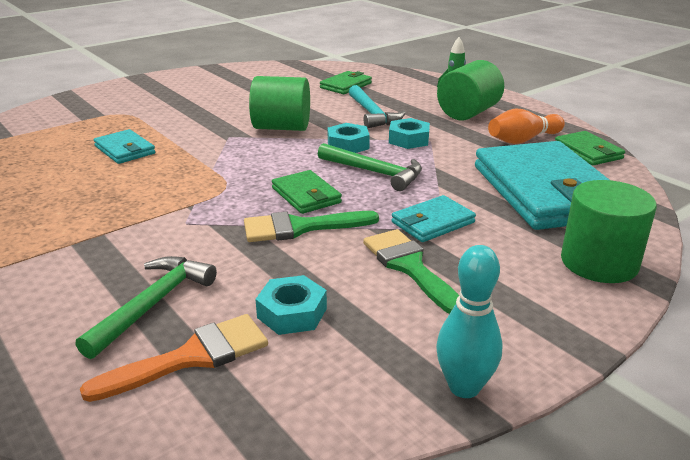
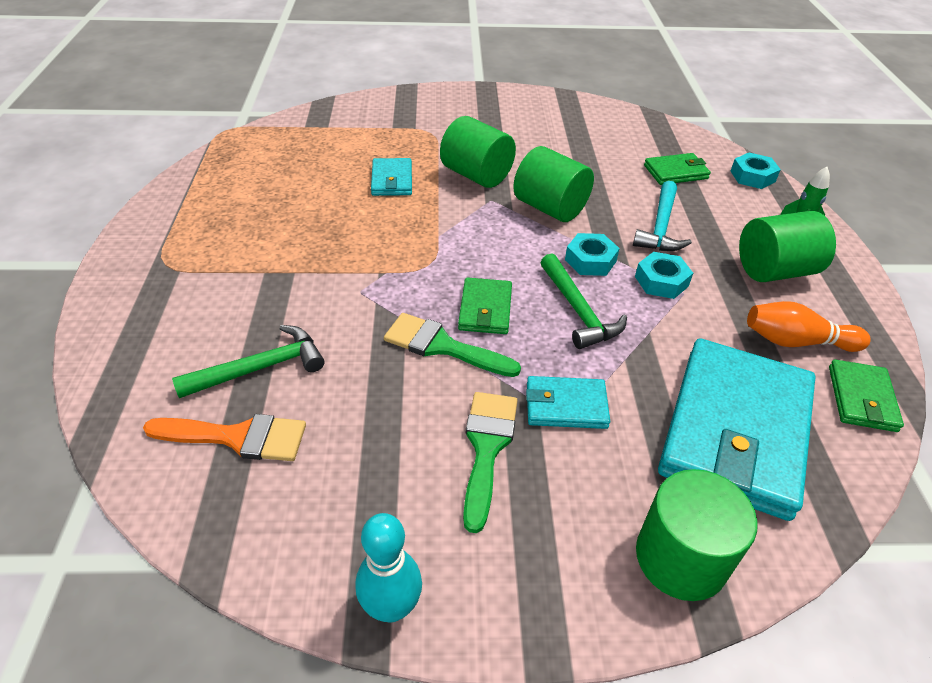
camera: 35 degrees right, 15 degrees up
(198, 127) = (476, 175): none -> green cylinder
(292, 313) = (343, 438): turquoise nut -> turquoise nut (752, 176)

